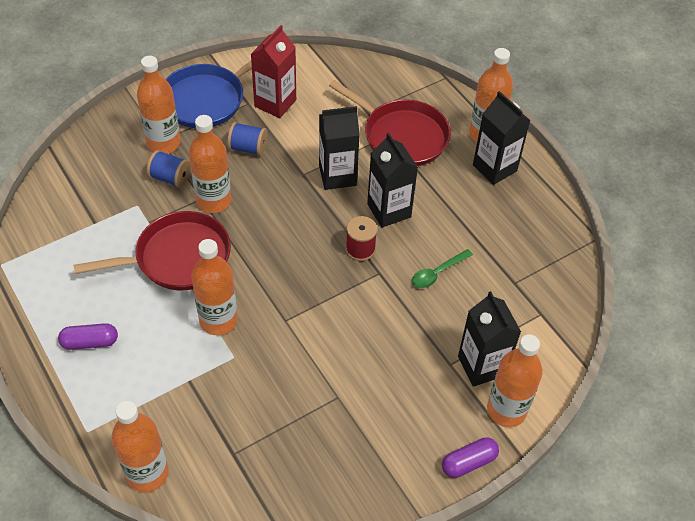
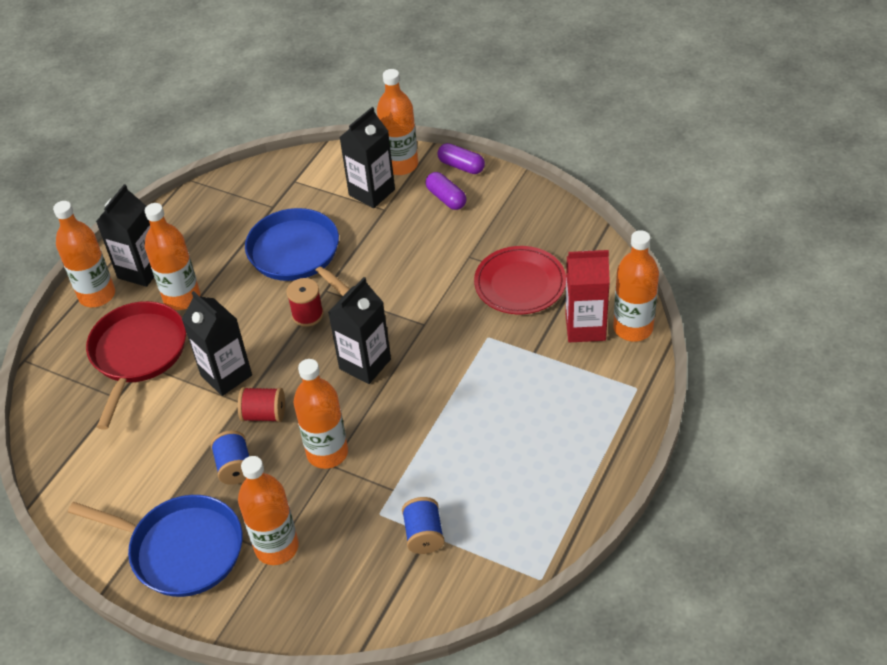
camera: 115 degrees left, 5 degrees down
(90, 342) = (559, 443): purple capsule -> purple capsule (446, 198)
(170, 178) = (322, 508): blue spool -> blue spool (424, 535)
(178, 257) = (417, 438): red pan -> none
(218, 320) = (461, 367): orange bottle -> orange bottle (182, 298)
(272, 417) = (520, 284): none -> red plate
(275, 103) = (150, 482): red carton -> red carton (585, 327)
(280, 181) = (264, 414): none -> red spool
(389, 210) = (246, 317): black carton -> black carton (365, 364)
(437, 273) = (297, 254): green spoon -> blue pan

